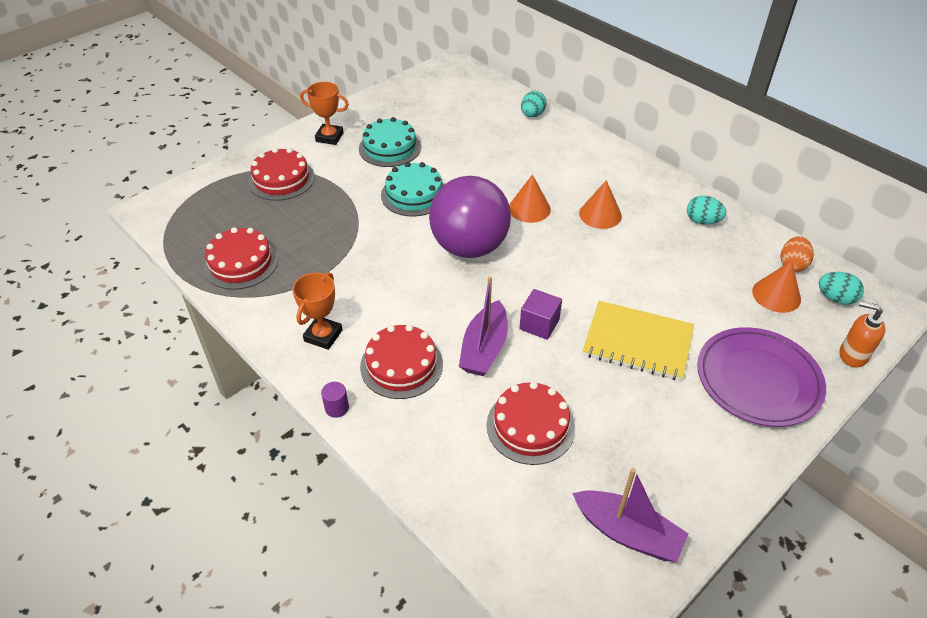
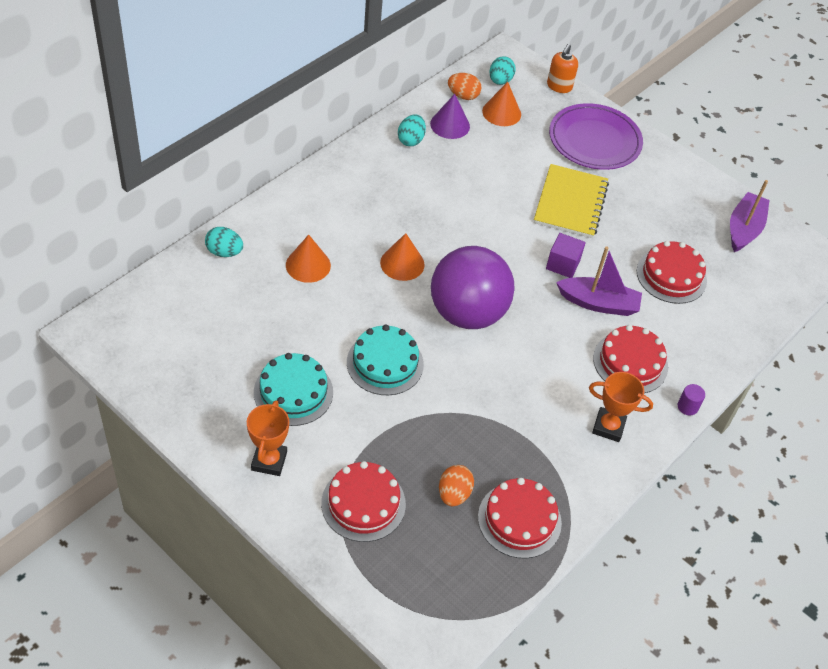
camera: 100 degrees left, 5 degrees up
(276, 226) = (454, 494): none -> orange egg
(600, 214) = (407, 210): orange cone -> orange cone (308, 265)
(737, 251) = (450, 125): none -> purple cone

